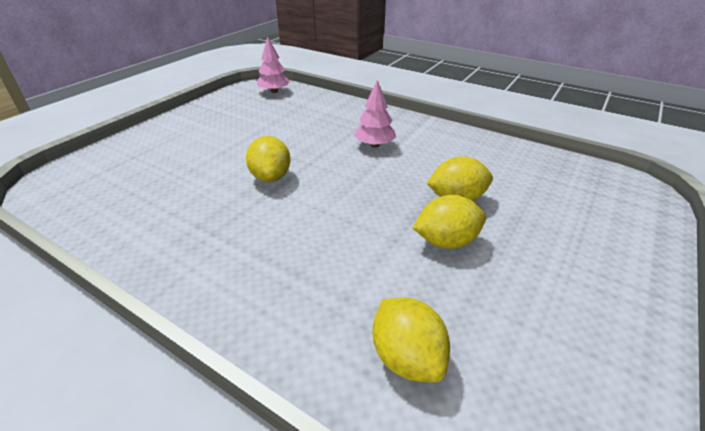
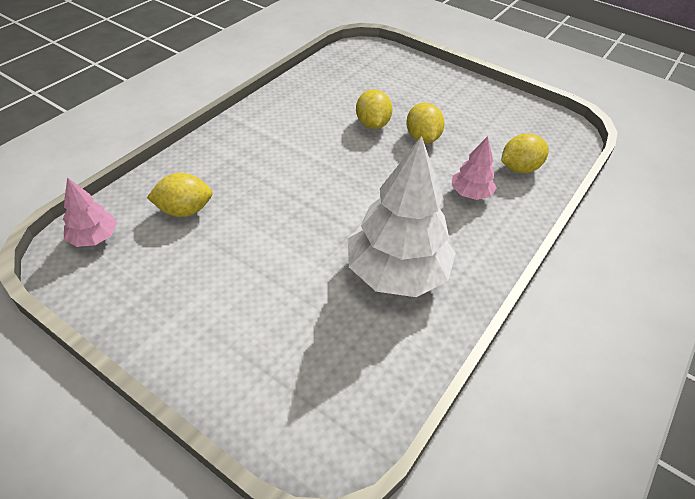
camera: 90 degrees left, 10 degrees up
(206, 217) = (396, 273): none -> white tree
(271, 177) = (330, 231): yellow lemon -> yellow lemon (184, 210)
(374, 145) = (278, 157): pink tree -> pink tree (470, 193)

